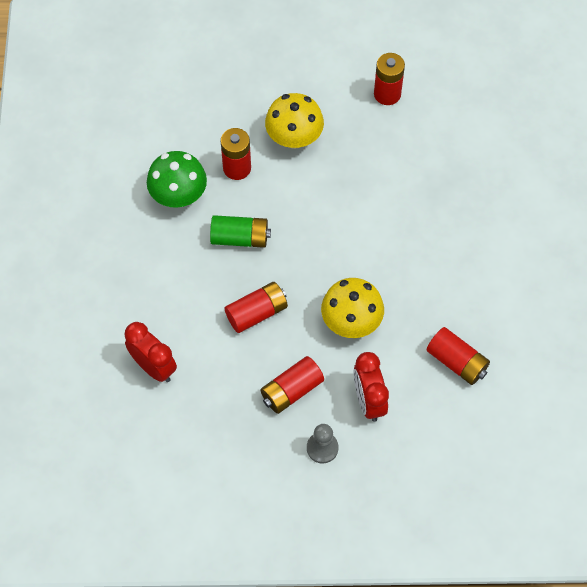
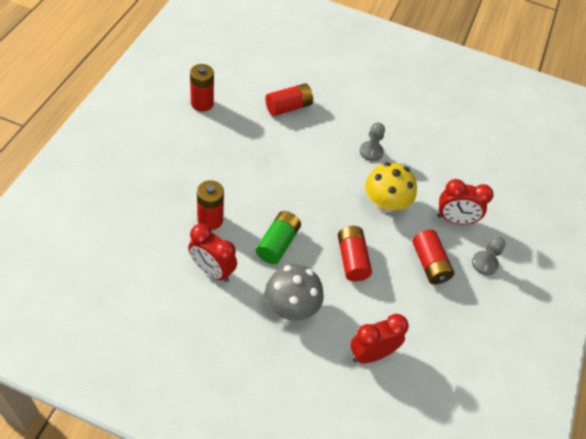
camera: 75 degrees left, 10 degrees down
(172, 278) = (291, 307): none -> grey mushroom
(178, 195) = (212, 271): green mushroom -> red clock
(294, 137) = (205, 172): yellow mushroom -> none
(419, 283) = (371, 152): none -> grey pawn
(456, 362) = (442, 158): red battery -> red battery (288, 107)

